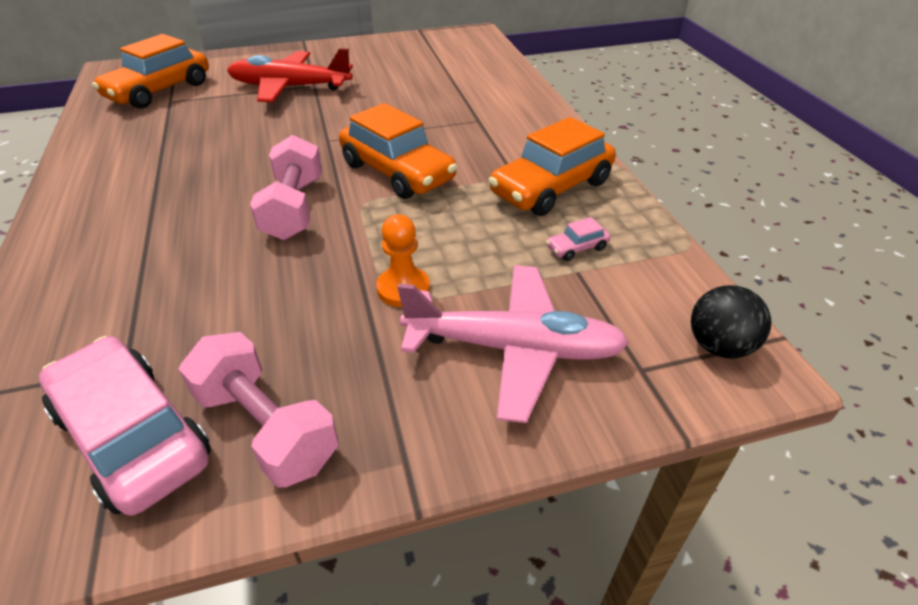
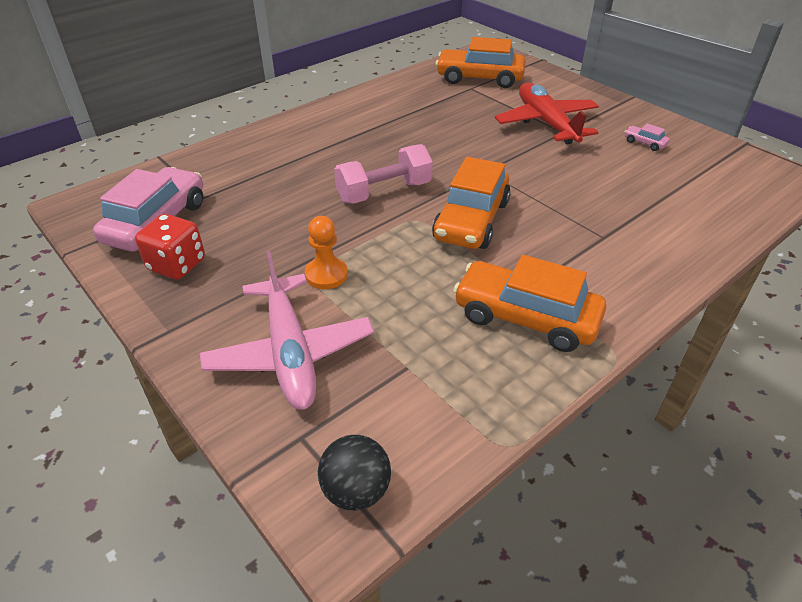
camera: 65 degrees right, 0 degrees up
(266, 427) = (177, 265): pink dumbbell -> red dice
(577, 248) = (441, 358): pink car -> pink car (644, 143)

